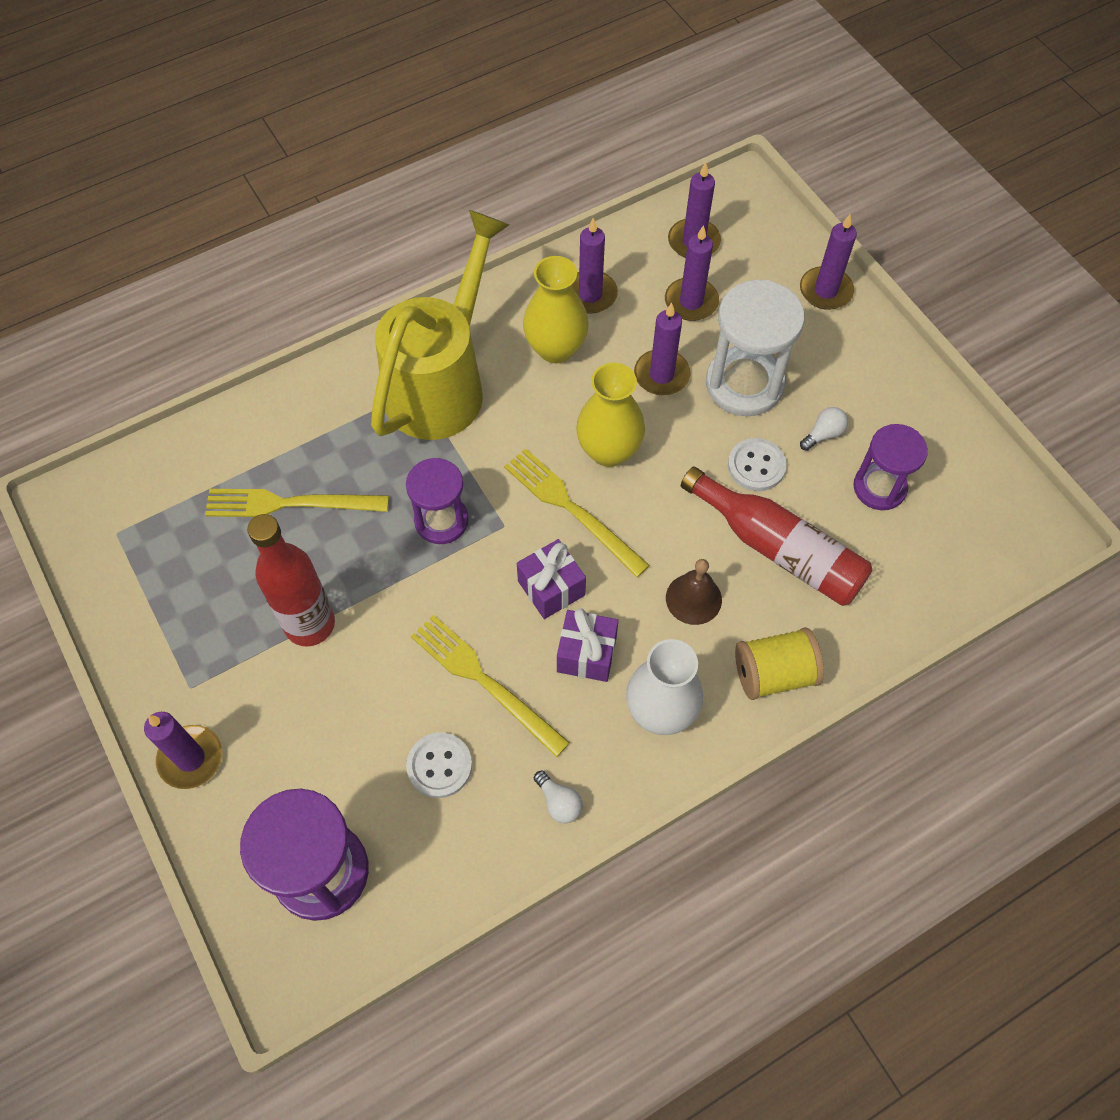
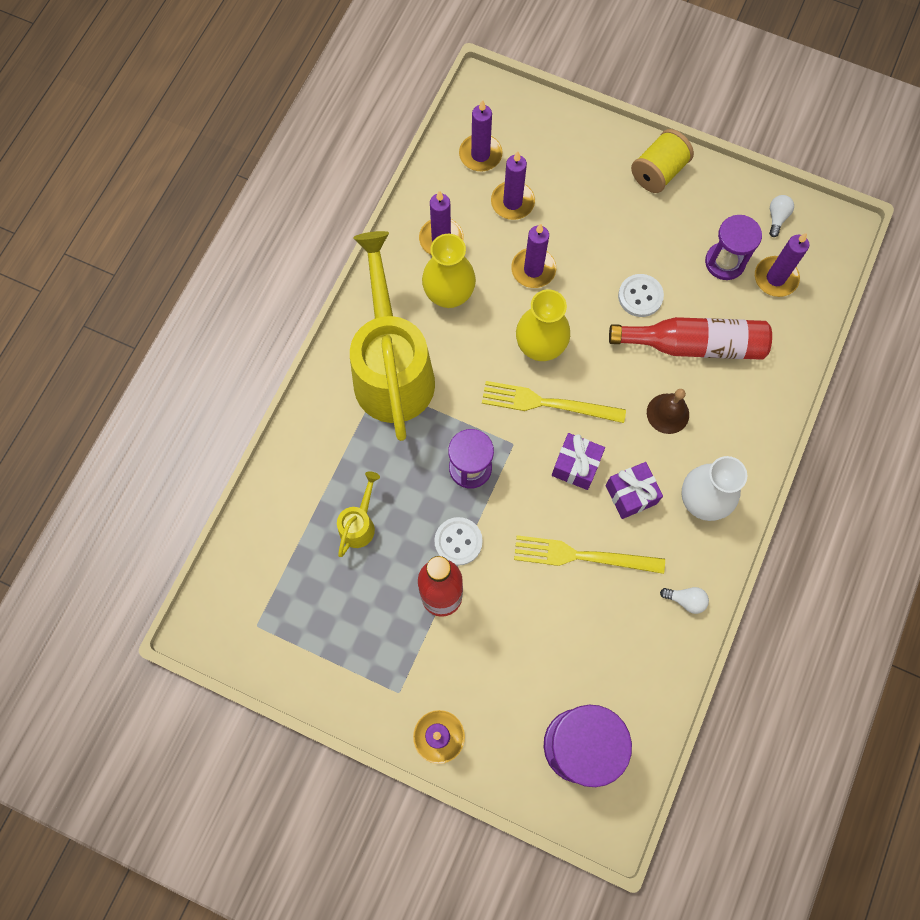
camera: 35 degrees left, 10 degrees up
(290, 504) = (359, 524): yellow fork -> yellow watering can
(439, 766) = (597, 629): white button -> white button (458, 541)
(744, 384) = (591, 242): white hourglass -> none
(773, 674) = (750, 430): yellow spool -> yellow spool (658, 172)
(823, 434) = (665, 246): white light bulb -> white light bulb (777, 218)
(825, 291) = (593, 139): purple candle -> purple candle (775, 278)

